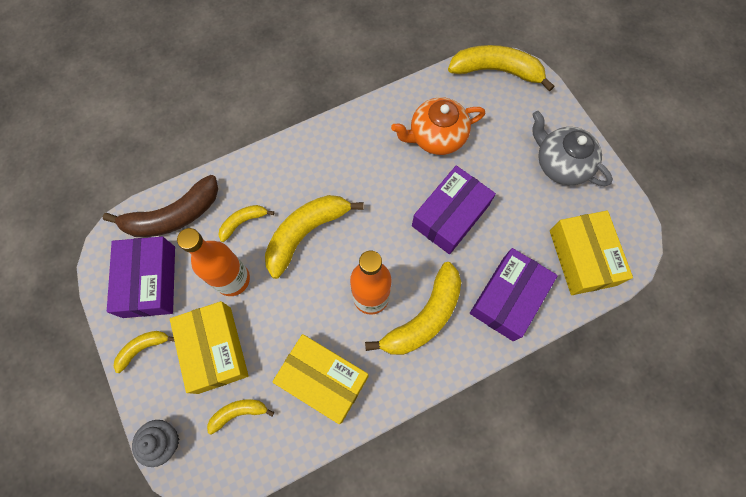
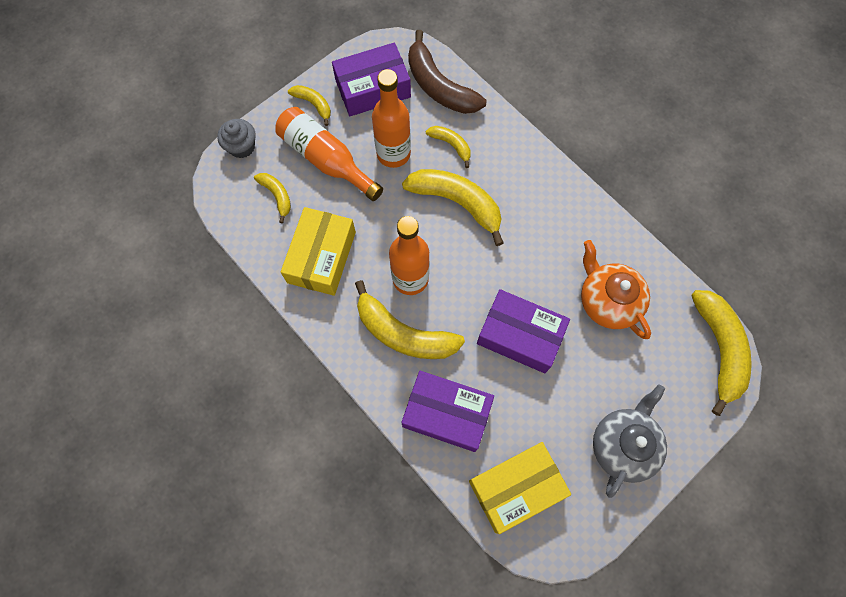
camera: 75 degrees right, 0 degrees up
(214, 349) = (326, 159): yellow box -> orange bottle

